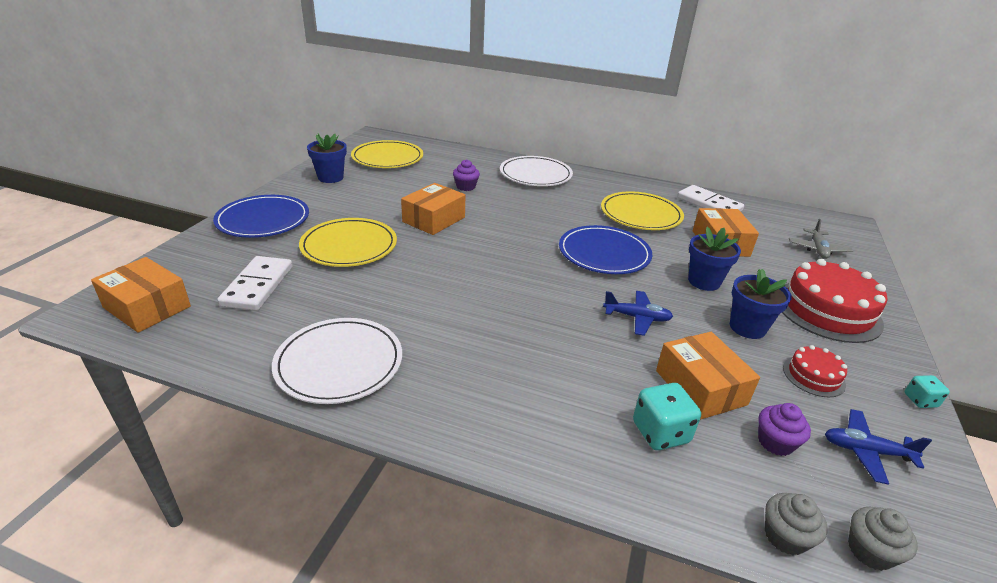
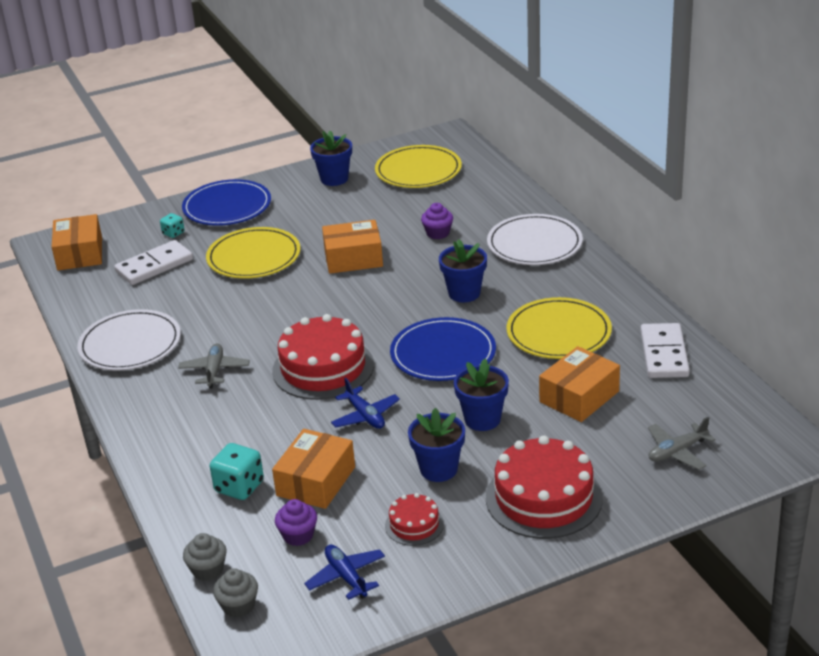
camera: 50 degrees right, 0 degrees up
(463, 345) = (214, 371): none -> grey plane
(545, 299) = (323, 368): none -> red cake
(547, 214) = (464, 293): none -> blue flower pot
(920, 400) = (461, 586): turquoise dice -> turquoise dice (173, 233)

